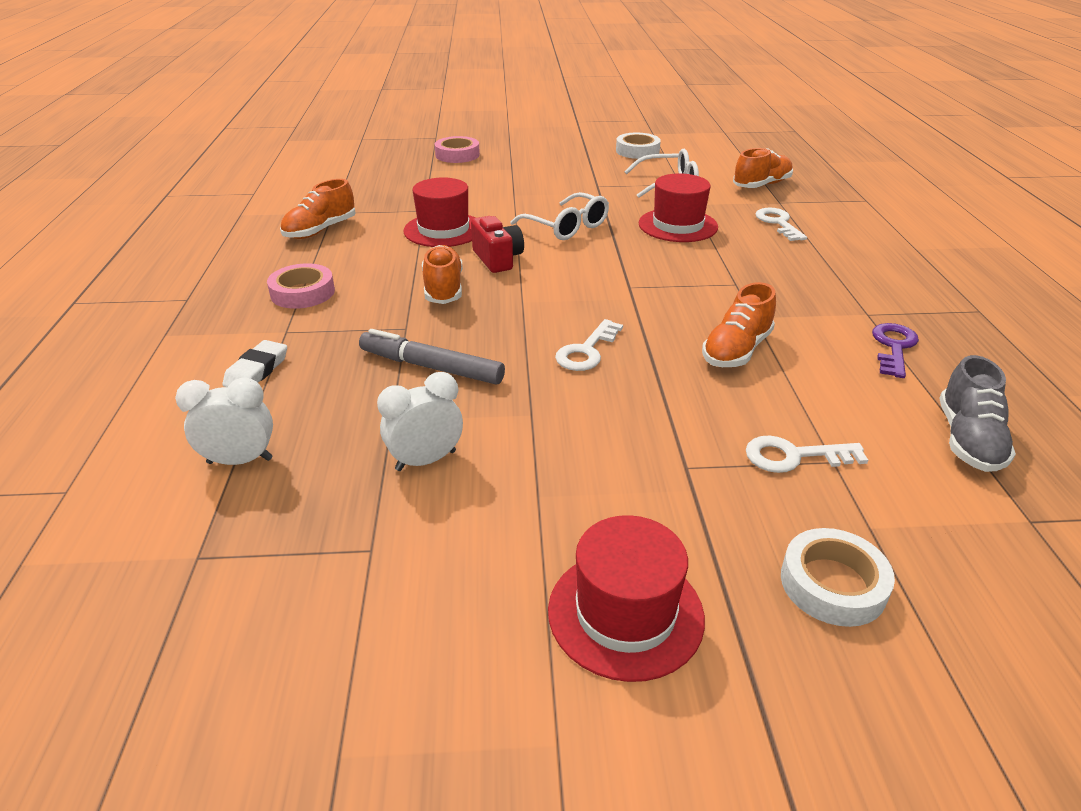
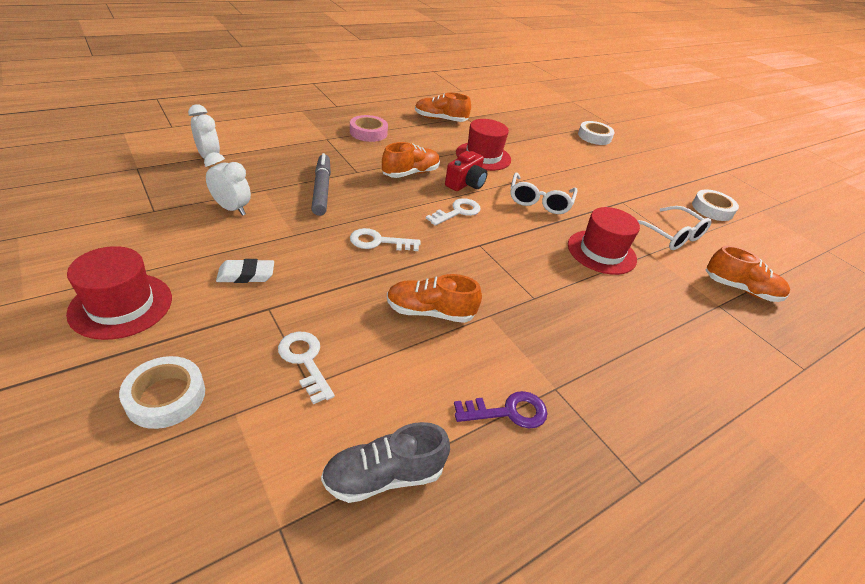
camera: 55 degrees right, 5 degrees up
(257, 370) = (285, 141): white eraser -> white eraser (246, 275)
(457, 155) = (594, 137): pink tape -> white tape
(778, 223) = (673, 309): white key -> white key (457, 212)

